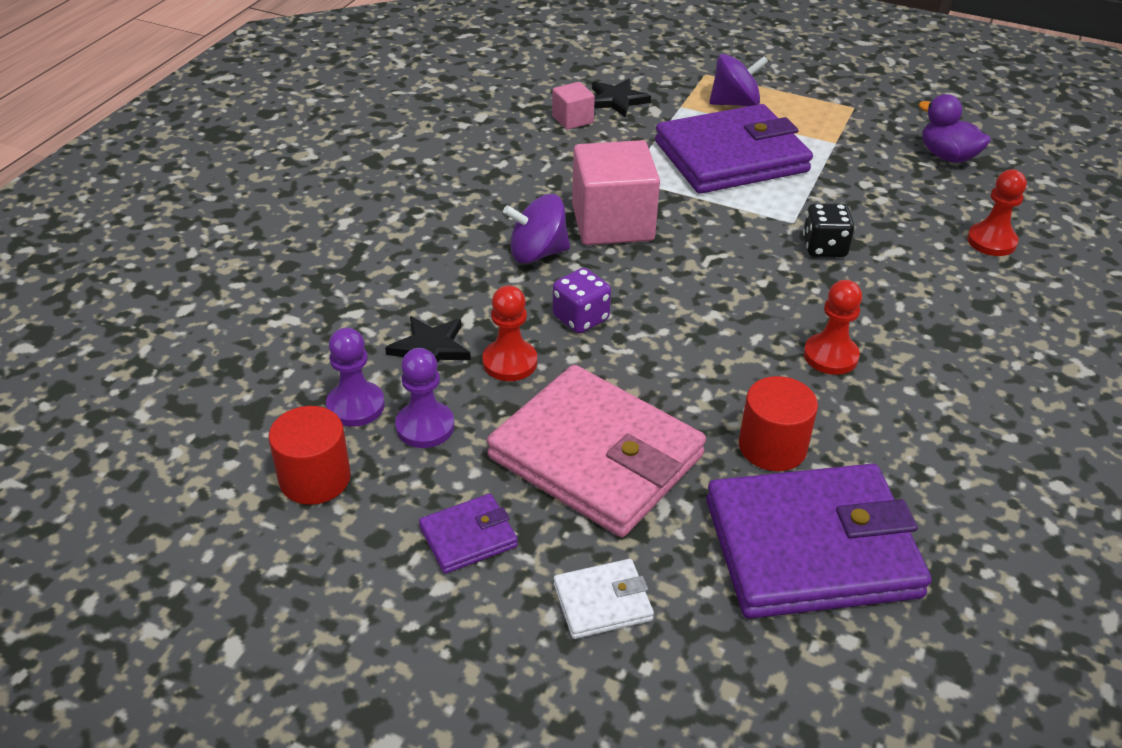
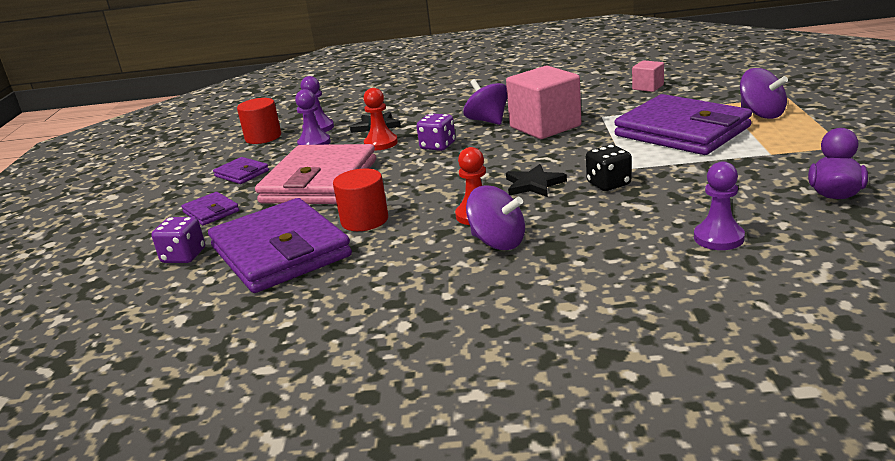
camera: 70 degrees right, 15 degrees down
(602, 602) = (211, 212): white wallet -> purple wallet
(617, 100) = (695, 89): black star -> black star (534, 184)
(751, 660) = (184, 256): none -> purple dice
(911, 364) = (498, 242): none -> purple spinning top
(991, 241) = (718, 238): red pawn -> purple pawn

